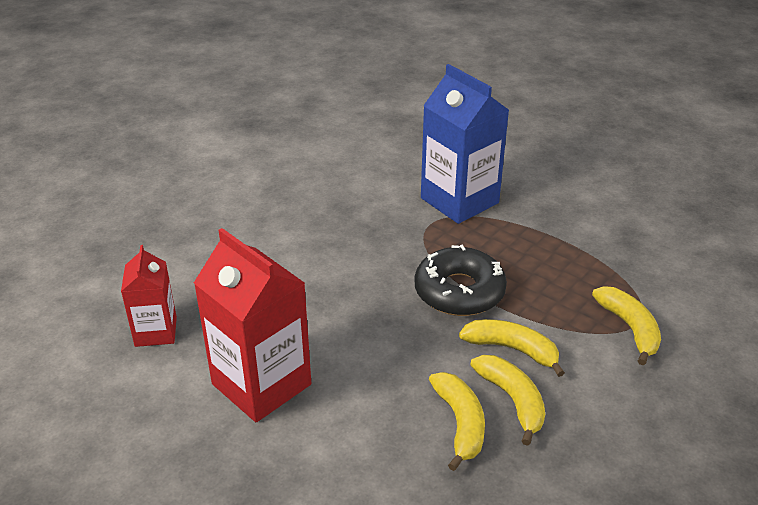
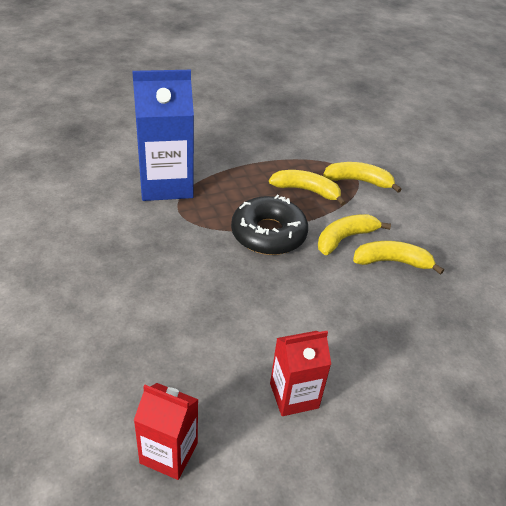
camera: 65 degrees left, 5 degrees up
(261, 384) = (294, 395): red carton -> red carton, size x0.58
(460, 423) = (400, 297): yellow banana -> yellow banana (306, 190)

